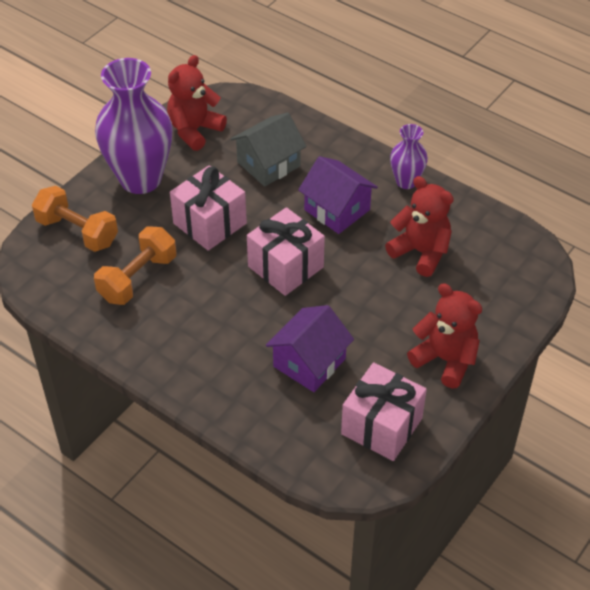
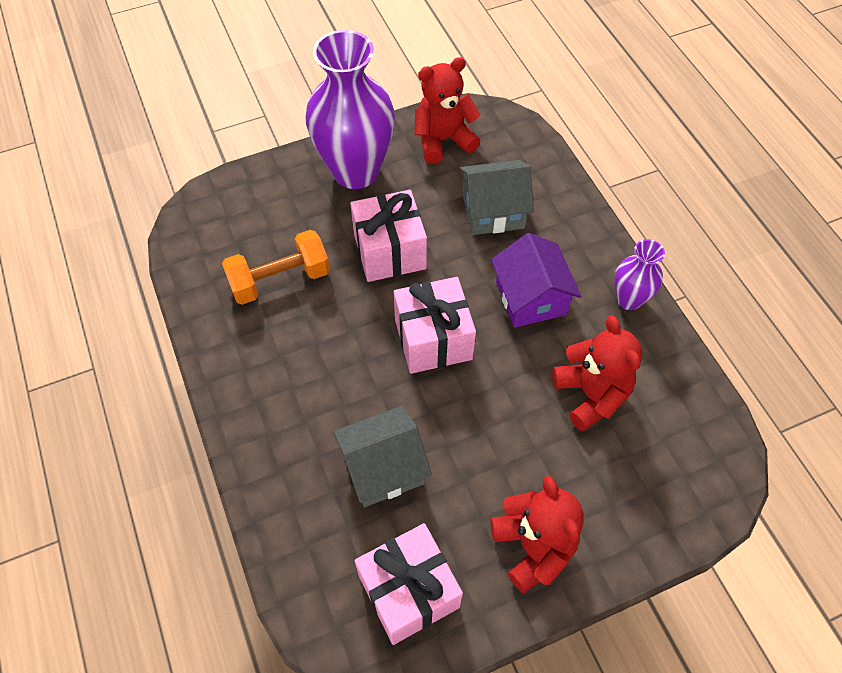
camera: 30 degrees right, 10 degrees up
(77, 232) = (259, 201): orange dumbbell -> none
(309, 362) = (383, 468): purple house -> grey house

